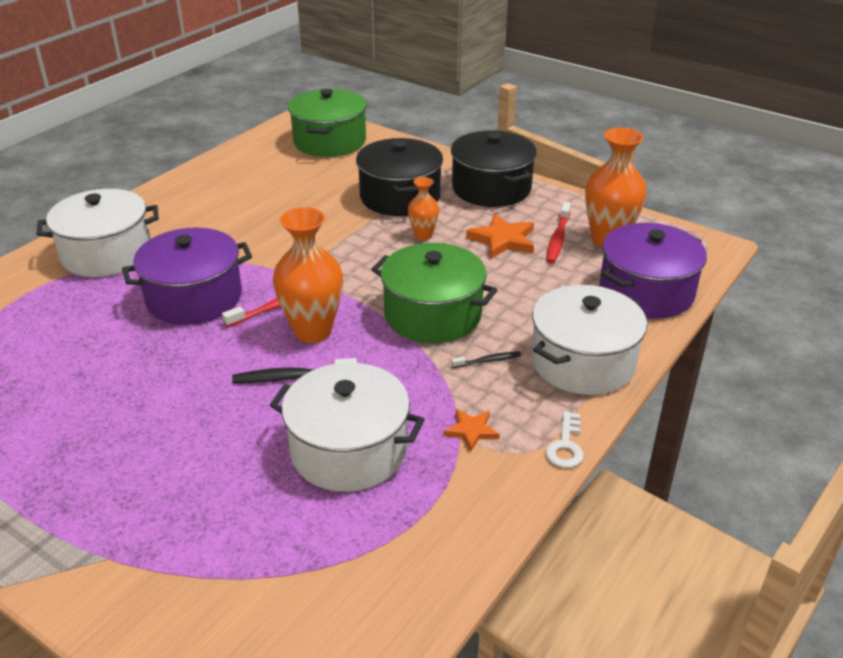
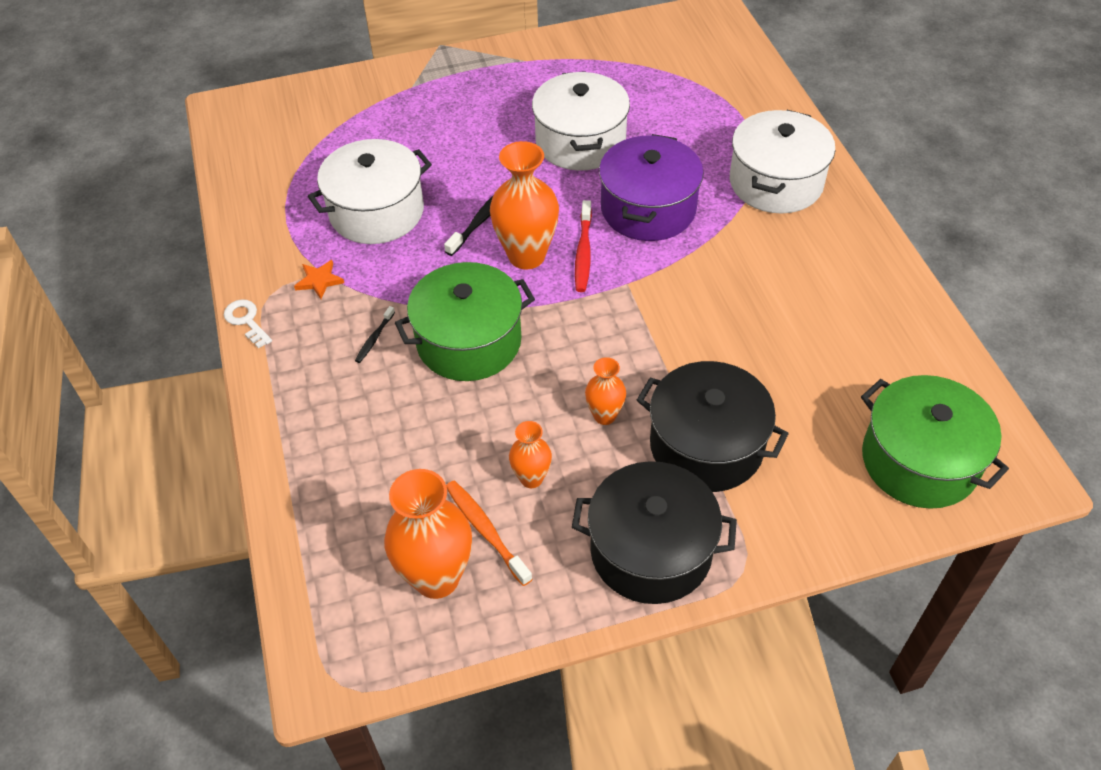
camera: 130 degrees right, 15 degrees up
(503, 240) = (531, 478): orange star -> orange vase
(558, 239) = (485, 531): red toothbrush -> orange toothbrush
(583, 362) = (304, 398): white pot -> white pot (580, 142)
(646, 292) = (326, 529): purple pot -> none

